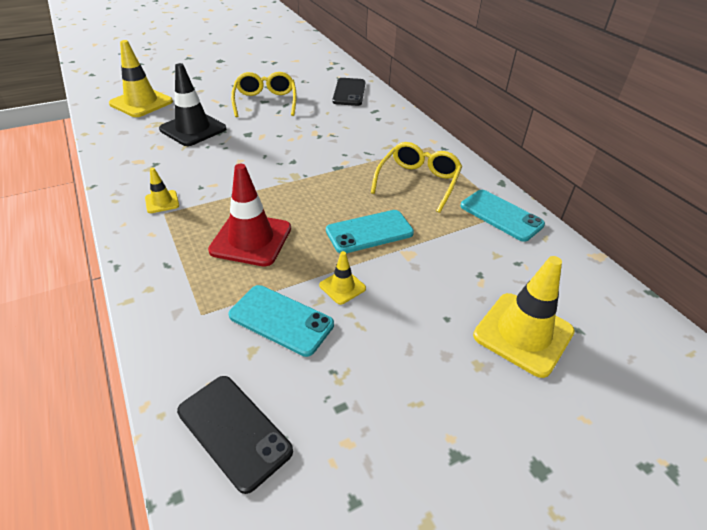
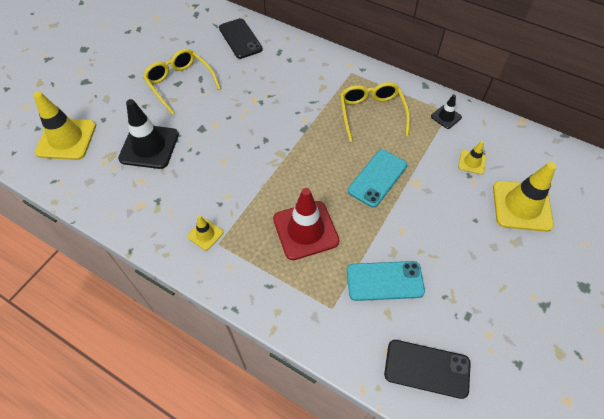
camera: 30 degrees left, 15 degrees up
(342, 287) = (399, 233): yellow traffic cone -> yellow traffic cone (472, 162)
(501, 215) = (446, 117): turquoise phone -> black traffic cone

